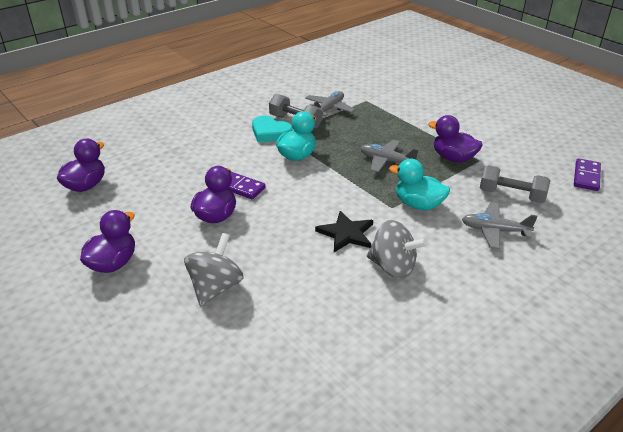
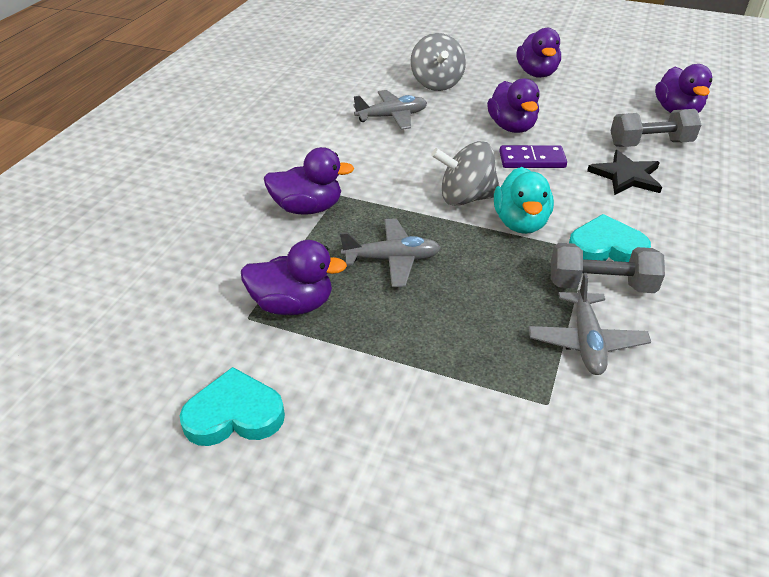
camera: 150 degrees right, 5 degrees up
(346, 234) = (366, 151): black star -> black star (626, 176)
(393, 267) = (298, 138): grey spinning top -> grey spinning top (465, 198)
(418, 204) = (308, 208): turquoise duck -> purple duck
(494, 230) = (200, 206): grey plane -> grey plane (392, 117)
(495, 130) = (234, 414): none -> turquoise heart
(511, 195) = (184, 264): grey dumbbell -> grey dumbbell (650, 143)
(586, 176) = (52, 348): purple domino -> none

